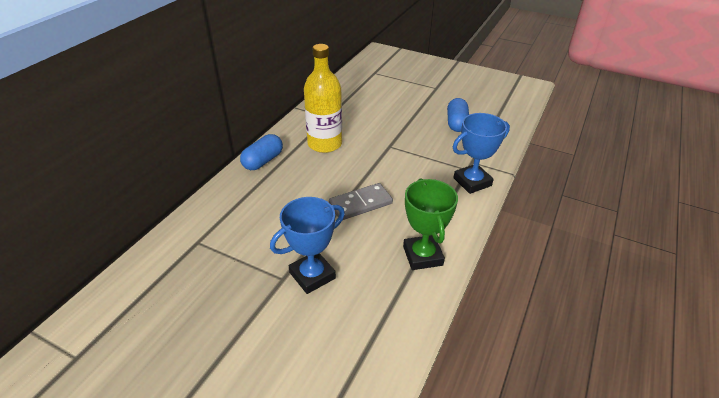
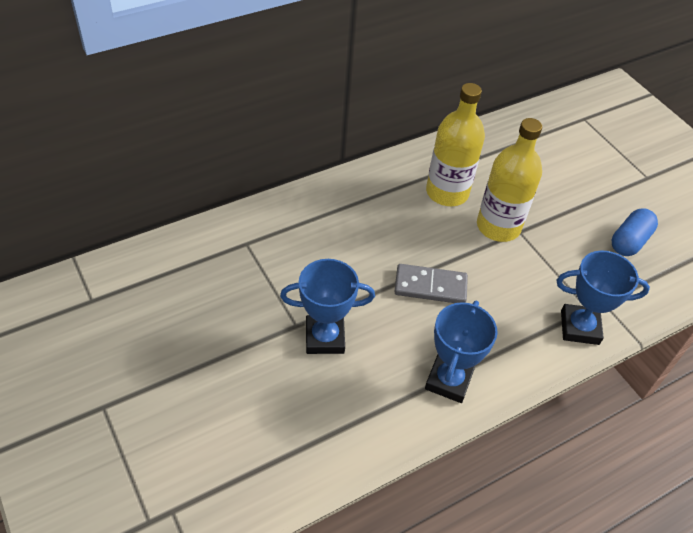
camera: 30 degrees right, 10 degrees up
(263, 161) = (366, 182): blue capsule -> none
(374, 149) = (498, 226): none -> yellow bottle
(422, 256) = (448, 381): green trophy -> blue trophy

